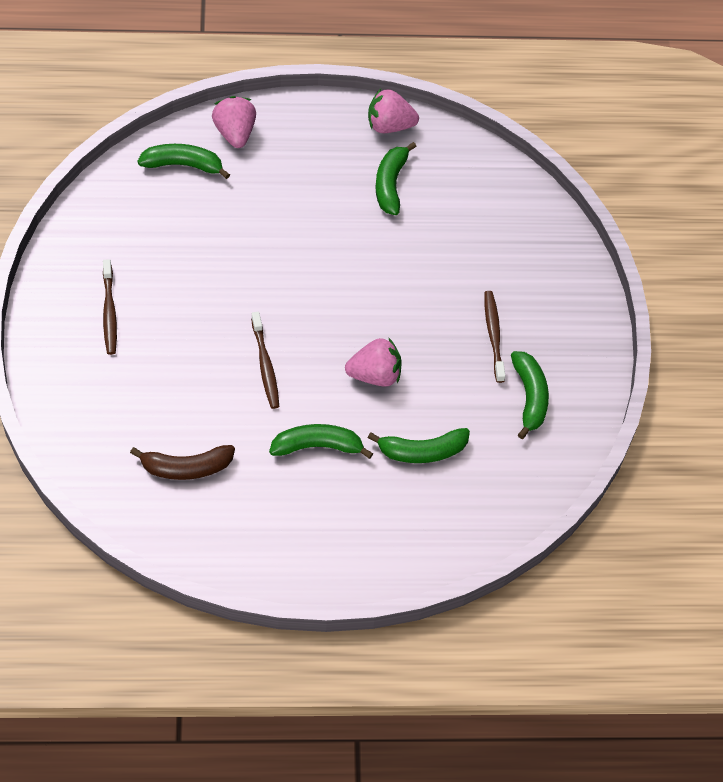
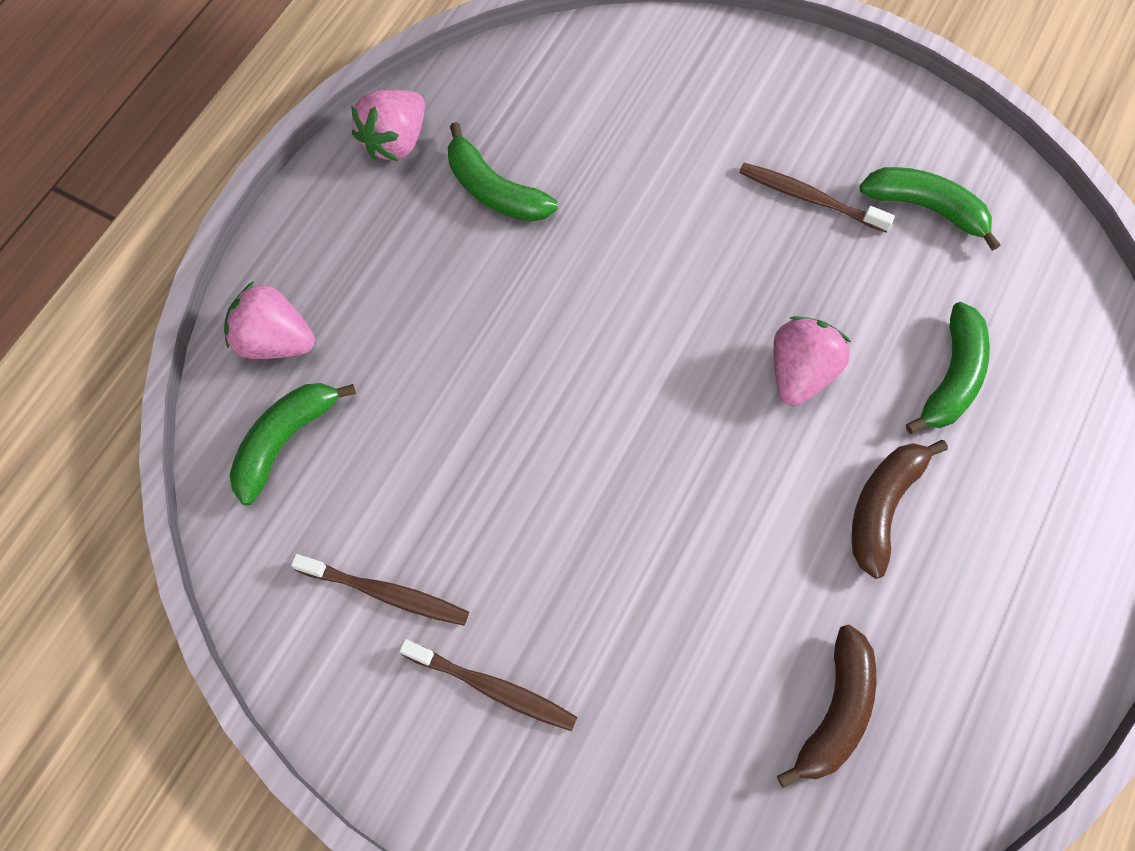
camera: 55 degrees left, 10 degrees up
(265, 365) = (710, 507): brown toothbrush -> brown toothbrush (386, 593)
(317, 446) = (882, 507): green banana -> brown banana

